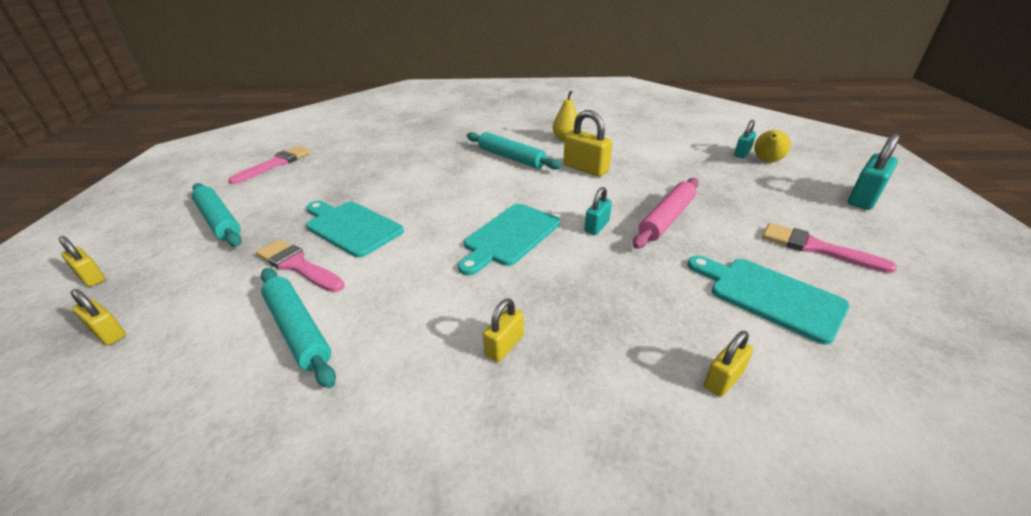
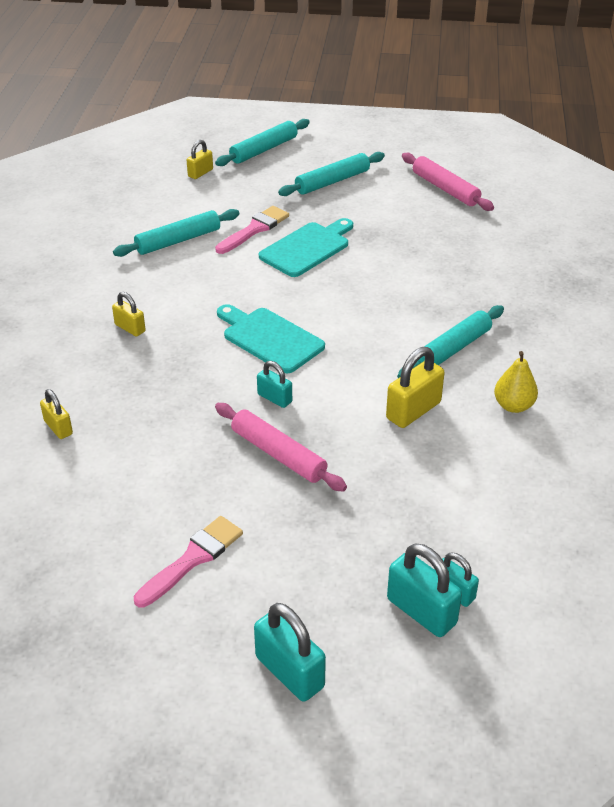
camera: 95 degrees right, 5 degrees up
(91, 277) = (264, 150): yellow padlock -> turquoise rolling pin
(275, 164) = (445, 189): pink brush -> pink rolling pin
(766, 161) = (421, 611): yellow pear -> turquoise padlock
(769, 296) = (132, 488): turquoise cutting board -> none

